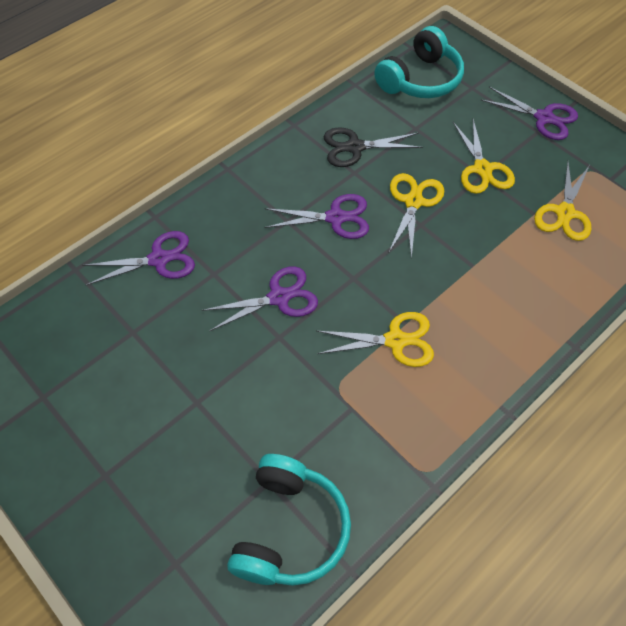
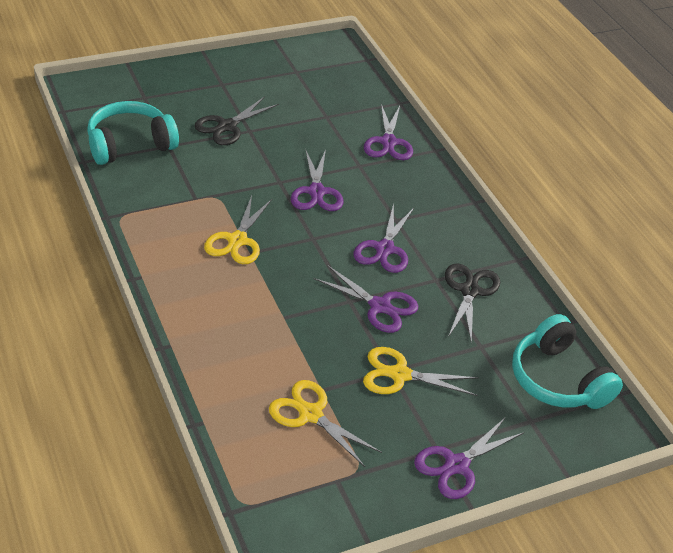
camera: 105 degrees right, 15 degrees down
(199, 430) = (227, 126): none -> black scissors
(289, 529) = (130, 145): turquoise headphones -> turquoise headphones turned 120 degrees clockwise
(413, 202) = (380, 306): yellow scissors -> purple scissors

